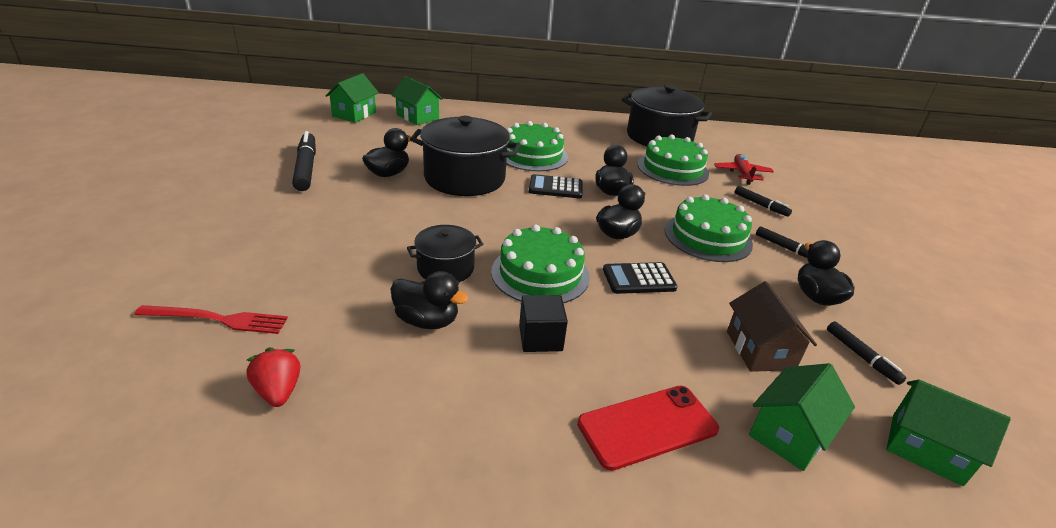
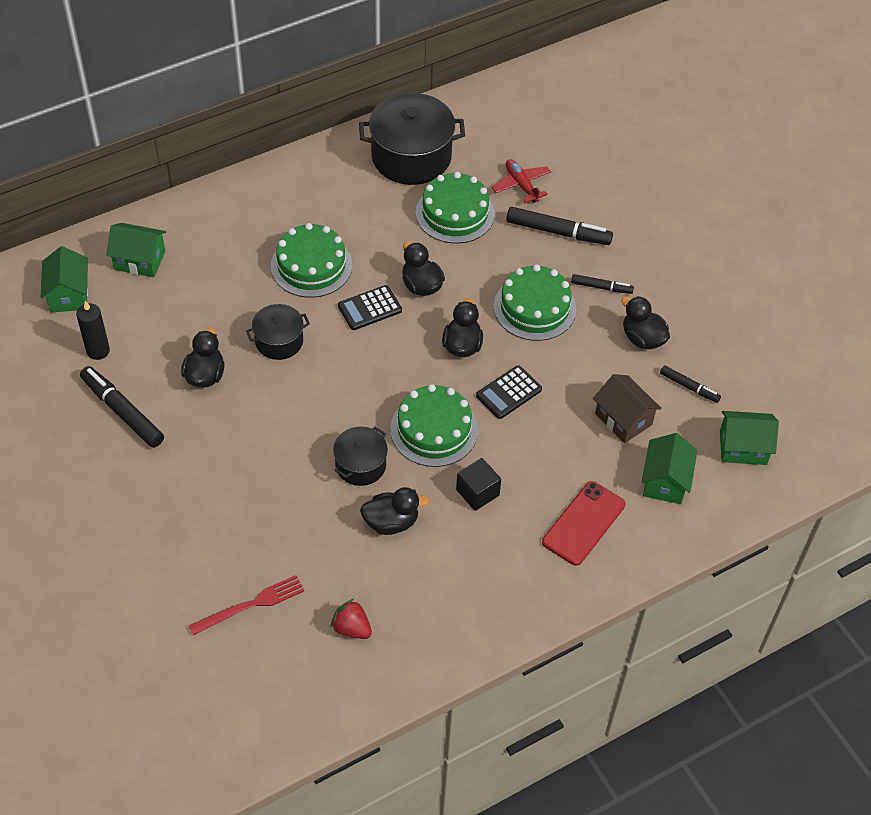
camera: 30 degrees left, 20 degrees up
(335, 139) = (98, 351): none -> black candle
(464, 178) = (279, 341): black pot -> black pot, size x0.55
(760, 205) = (558, 232): black marker -> black marker, size x1.76

